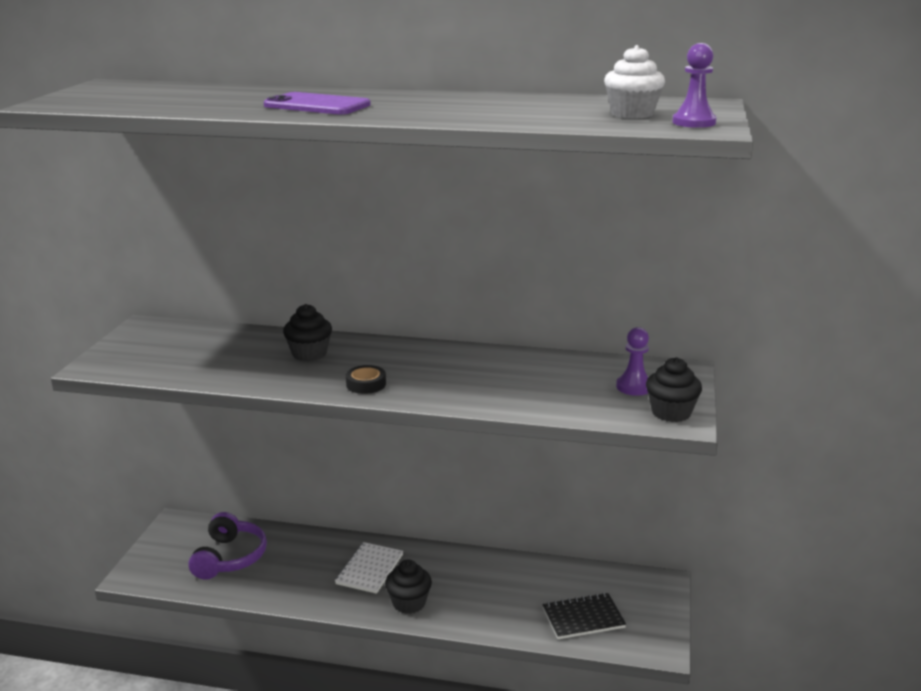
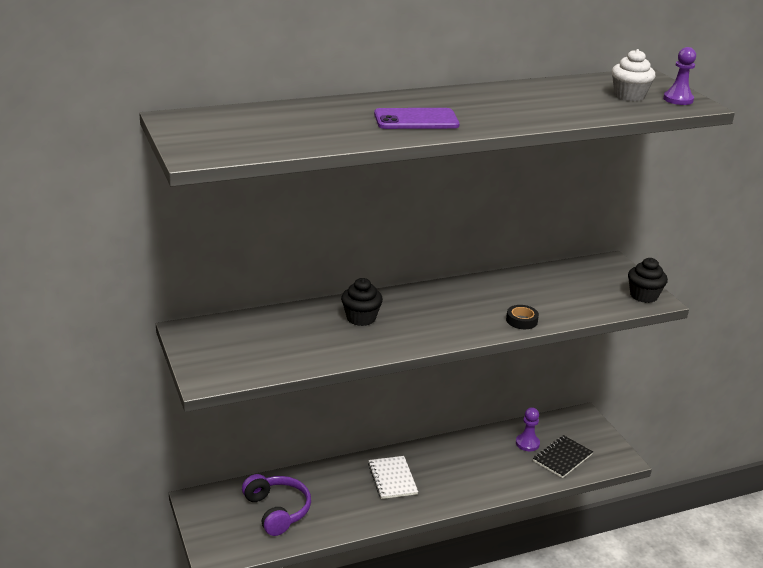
camera: 35 degrees left, 5 degrees up
(366, 384) = (437, 331): black tape -> black tape (521, 320)
(409, 603) = (446, 492): black cupcake -> none
(634, 387) = (601, 283): purple pawn -> purple pawn (527, 443)

